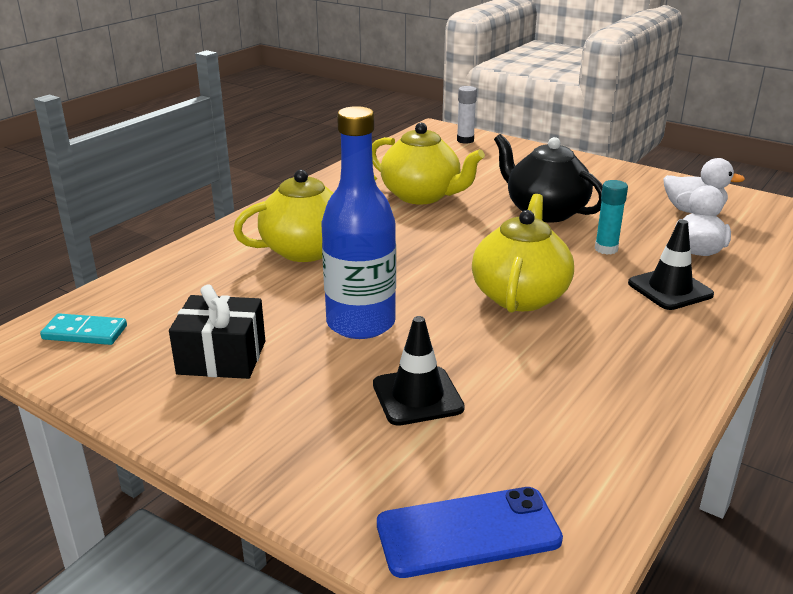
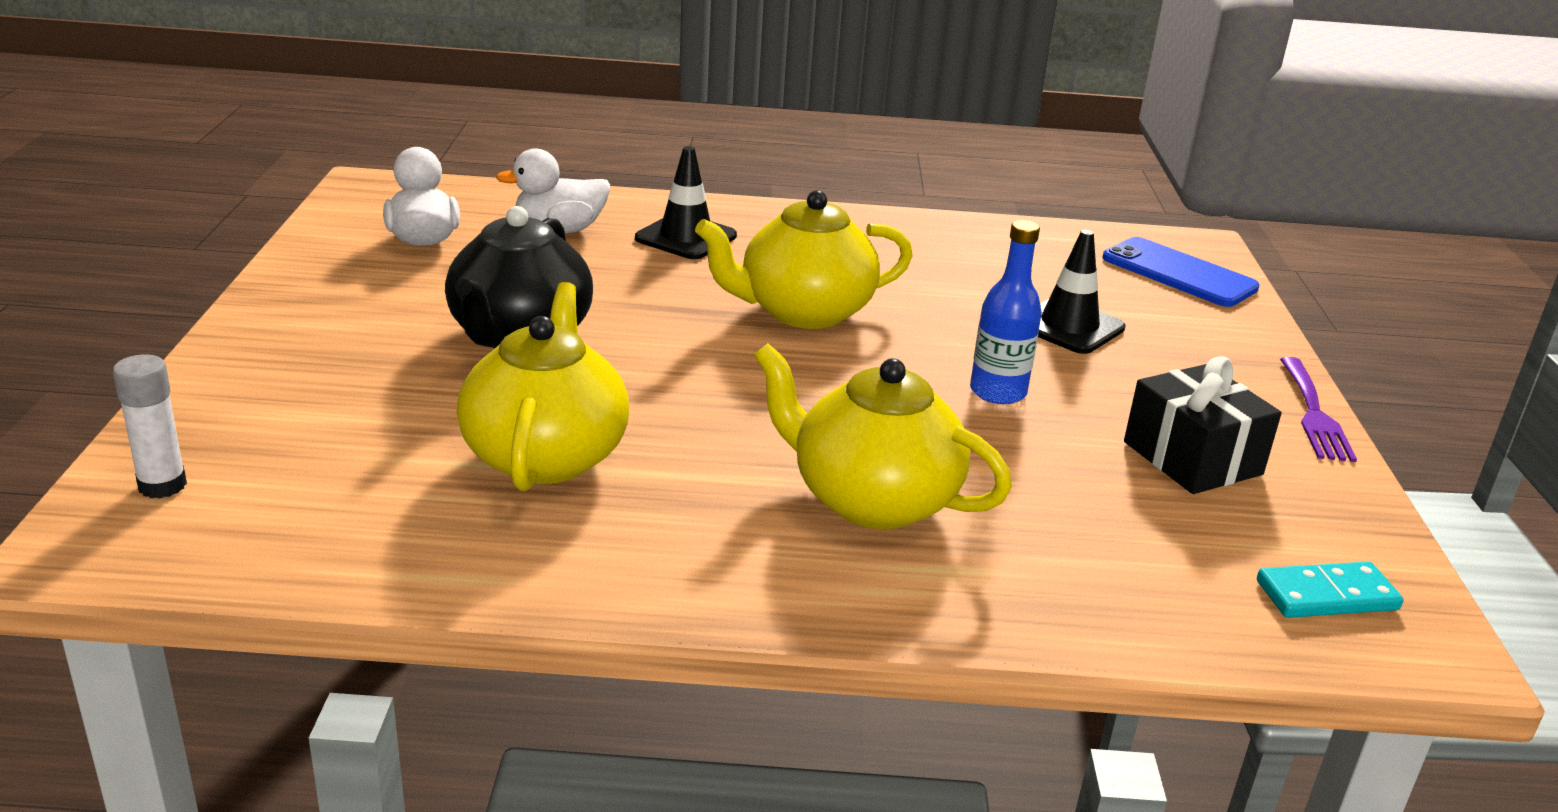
camera: 125 degrees left, 0 degrees up
(85, 332) = (1327, 595): turquoise domino -> turquoise domino turned 75 degrees counterclockwise
(194, 446) = (1314, 414): none -> purple fork
(361, 323) = (998, 392): blue bottle -> blue bottle, size x0.59
(606, 249) = (613, 280): turquoise glue stick -> none

